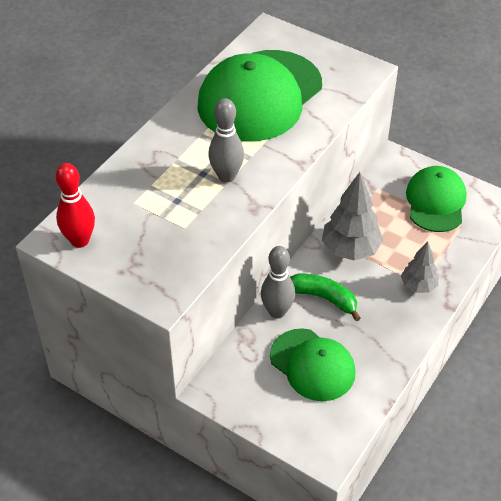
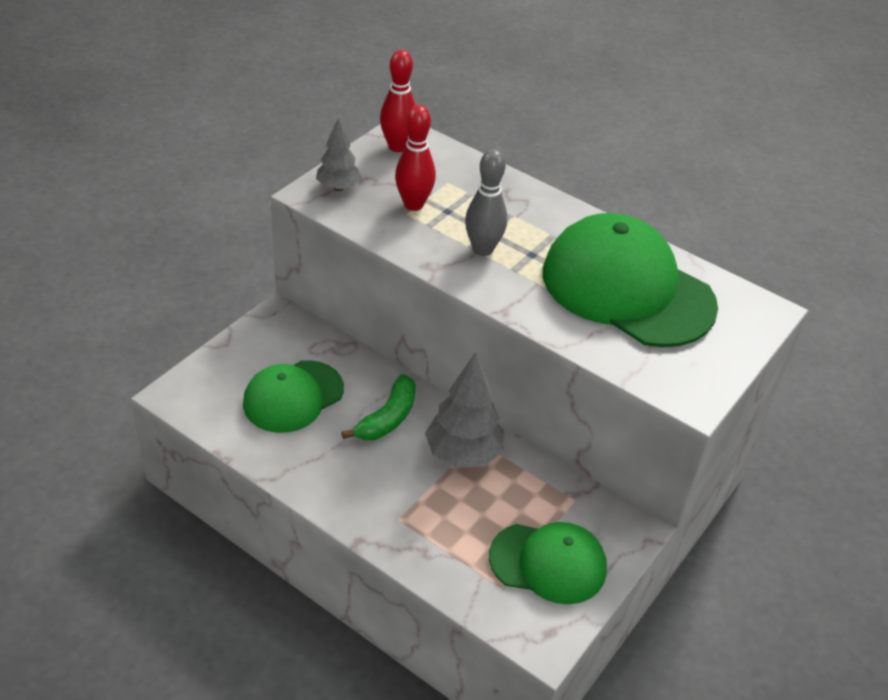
camera: 90 degrees right, 5 degrees down
(170, 223) = (413, 204): none -> red bowling pin
(277, 311) = (373, 375): grey bowling pin -> none
(418, 286) = (395, 515): grey tree -> grey tree (338, 187)

